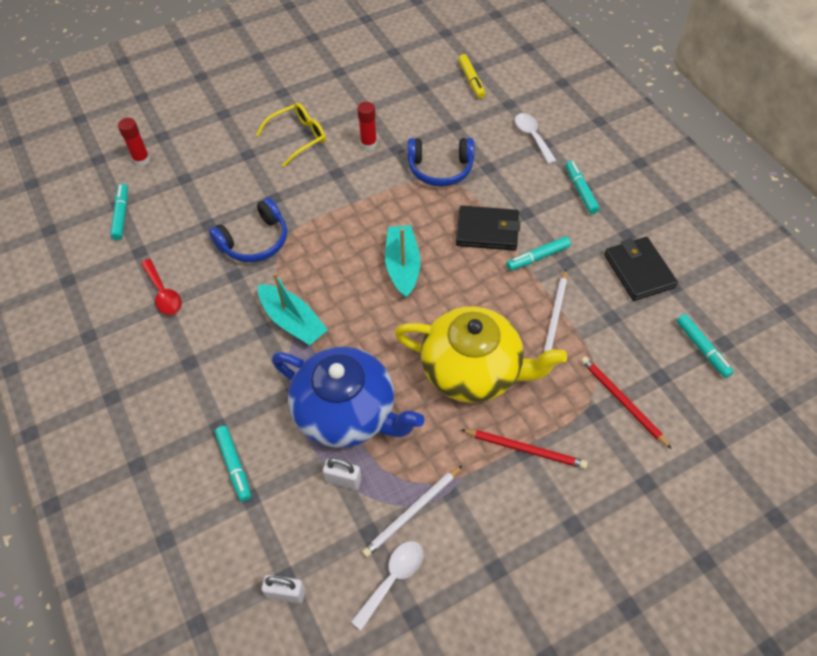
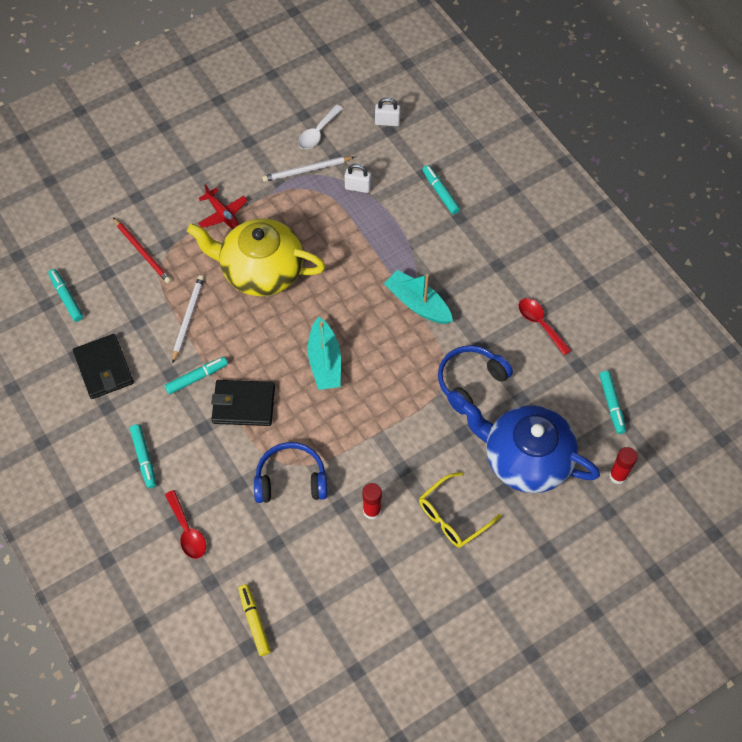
camera: 175 degrees right, 5 degrees up
(347, 412) = (361, 233): blue teapot -> blue teapot (525, 459)
(412, 512) = (306, 170): white pencil -> white pencil turned 150 degrees counterclockwise
(525, 449) = (223, 214): red pencil -> red plane
(532, 137) = (187, 531): white spoon -> red spoon

